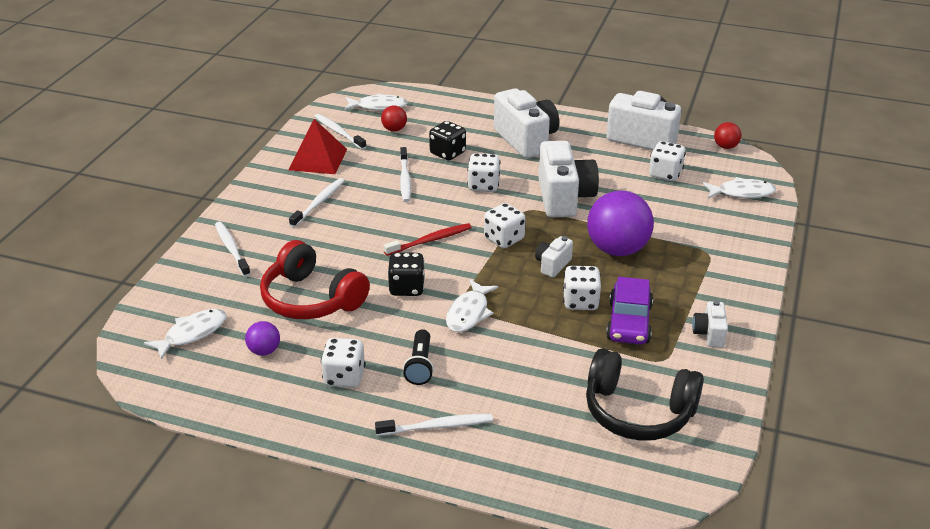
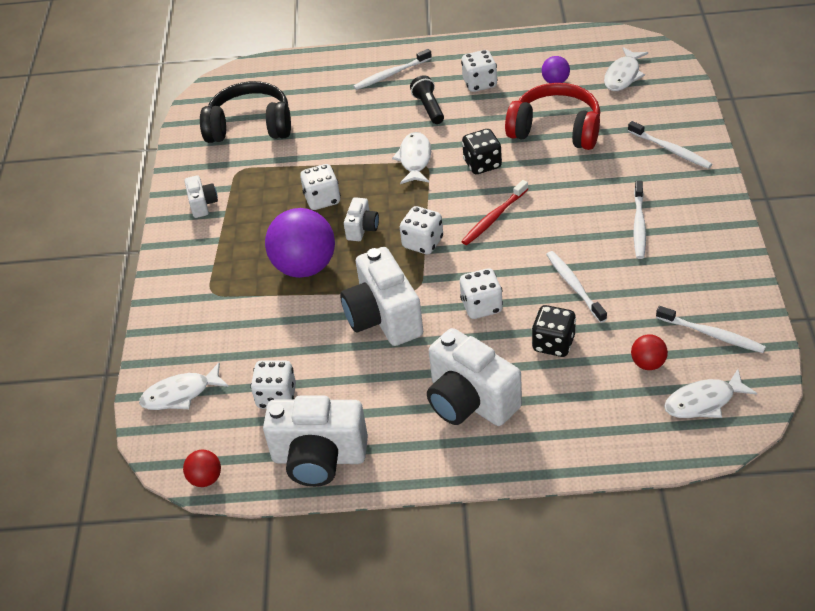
camera: 165 degrees right, 10 degrees up
(318, 159) = (695, 282): red pyramid -> none
(629, 322) = (274, 193): purple car -> none

